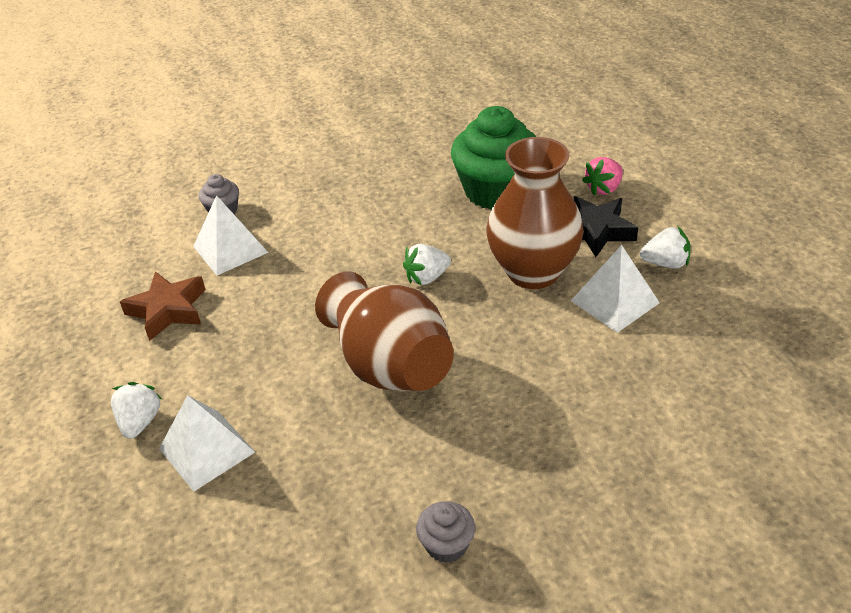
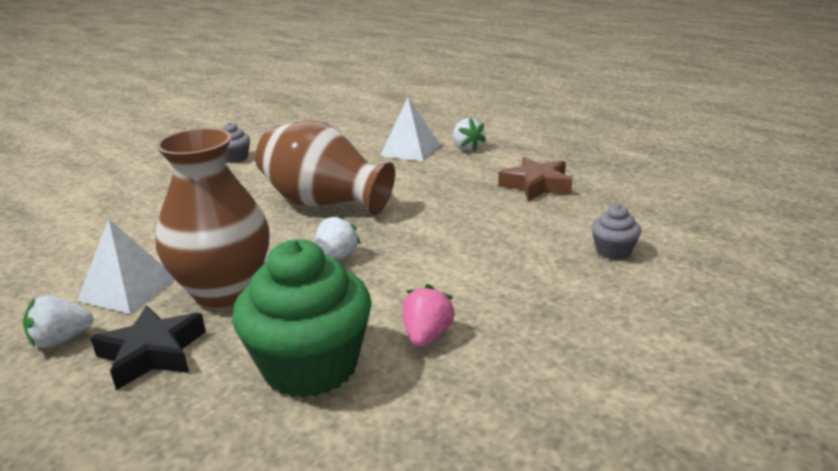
camera: 150 degrees right, 15 degrees down
(230, 249) = (552, 228): white pyramid -> none
(604, 188) = (142, 420): pink strawberry -> pink strawberry (427, 336)

